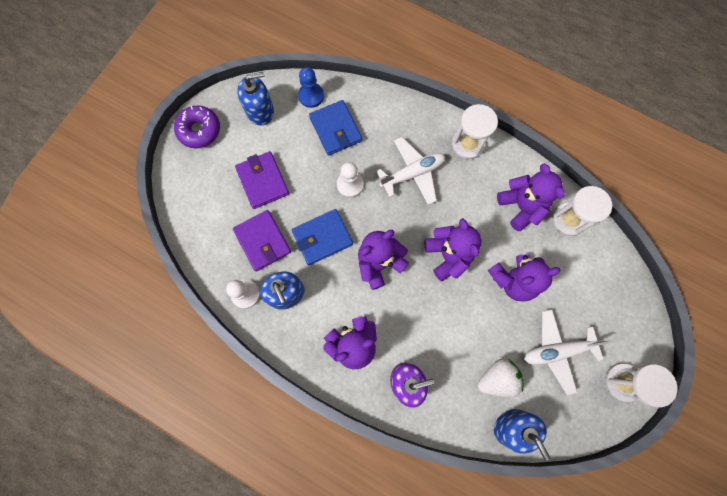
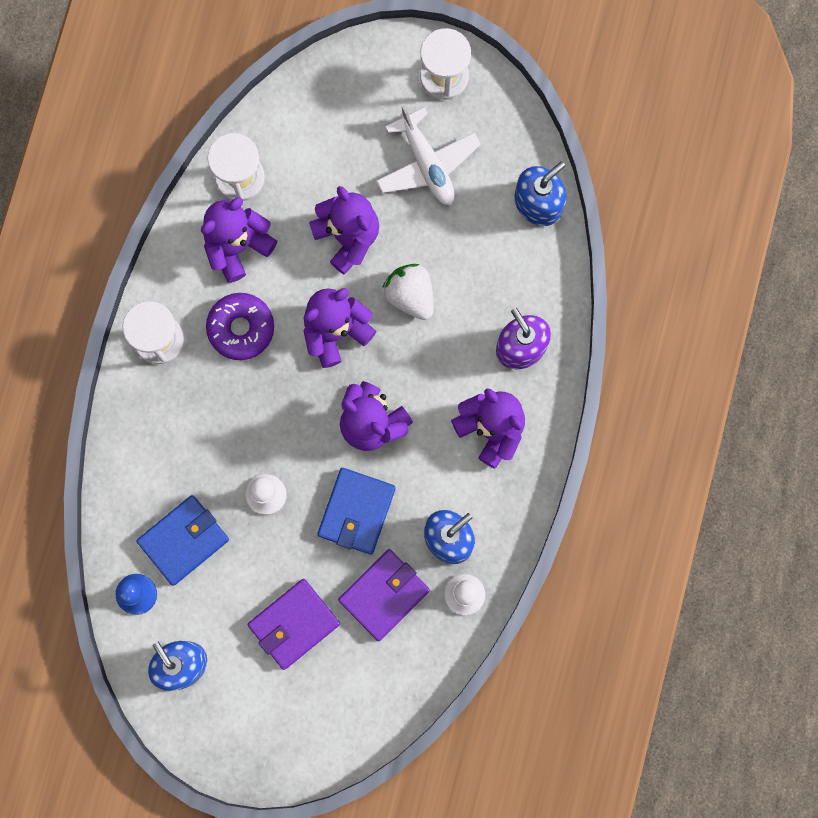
camera: 105 degrees left, 5 degrees up
(199, 130) = (237, 748): purple donut -> purple donut (241, 328)
(322, 238) = (356, 511): blue wallet -> blue wallet turned 60 degrees clockwise
(412, 174) = (226, 409): white plane -> none
(497, 378) = (483, 233): white strawberry -> white strawberry (410, 295)

